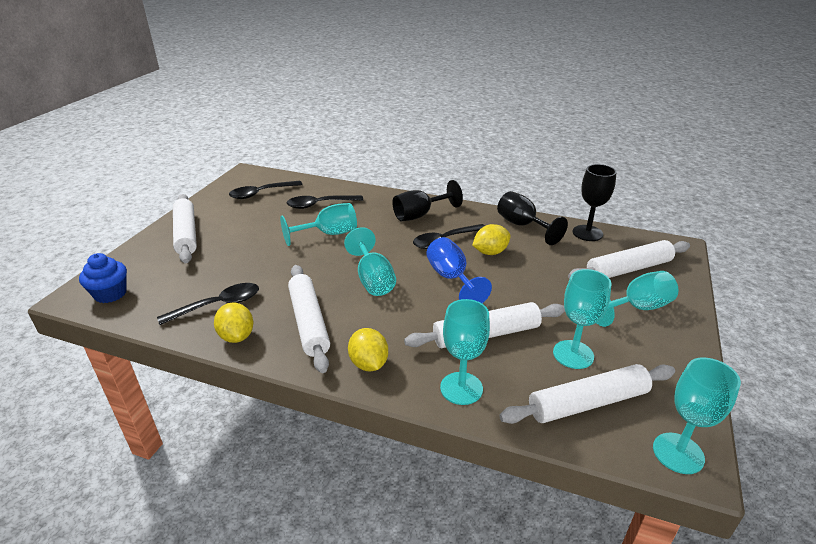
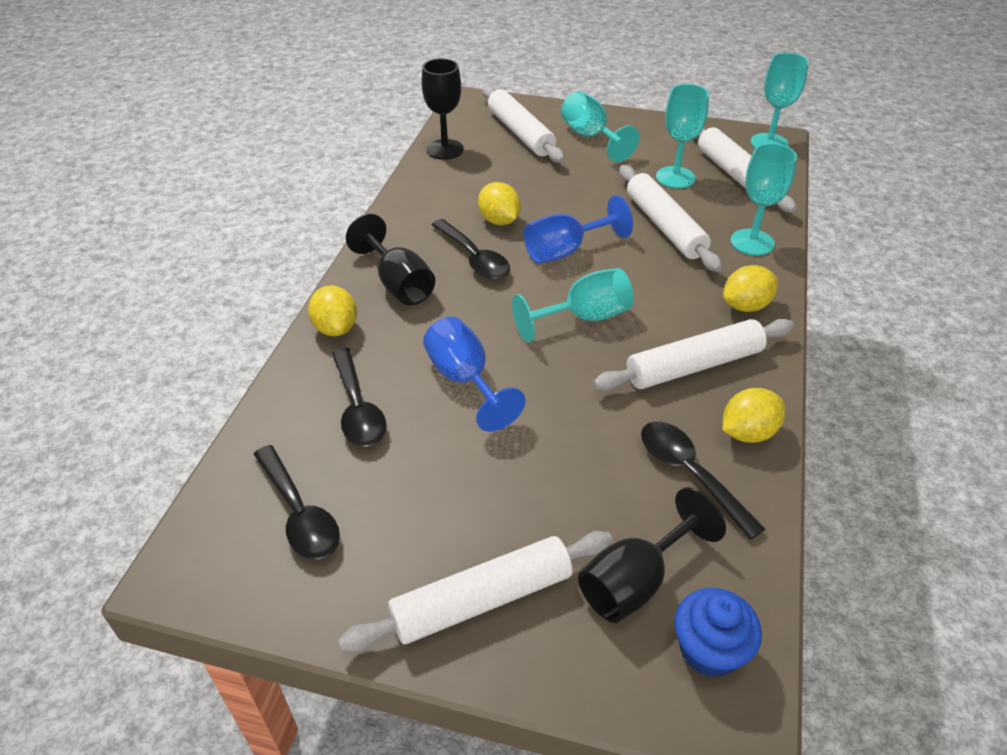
camera: 95 degrees left, 10 degrees up
(329, 234) = (465, 380): turquoise goblet -> blue goblet
(383, 198) = (336, 328): none -> yellow lemon
(522, 225) = (428, 194): black goblet -> black goblet (635, 581)

